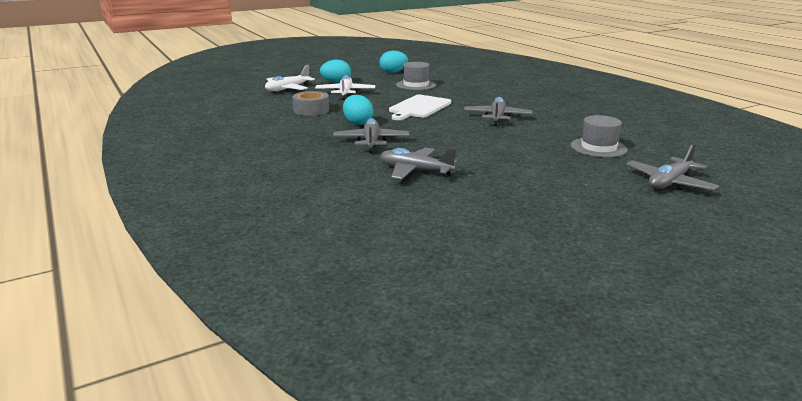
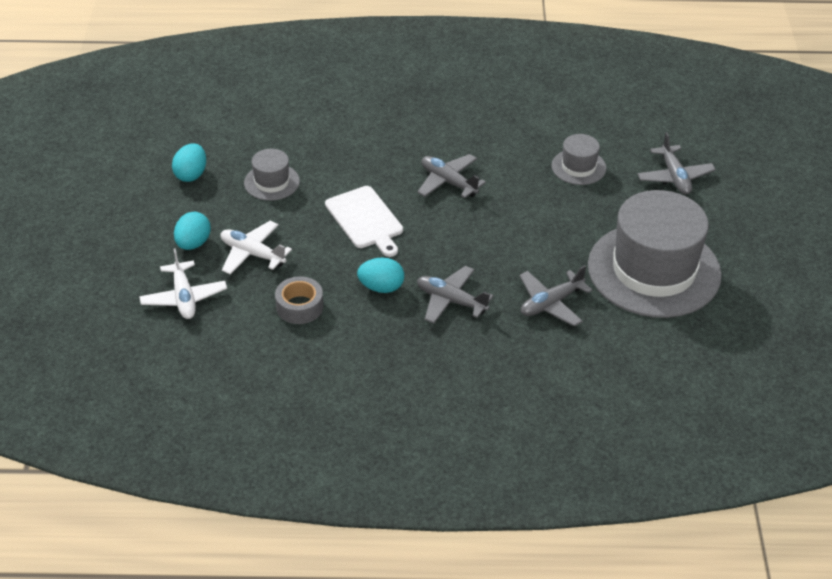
camera: 60 degrees left, 20 degrees up
(525, 200) = (654, 270): none -> grey hat

